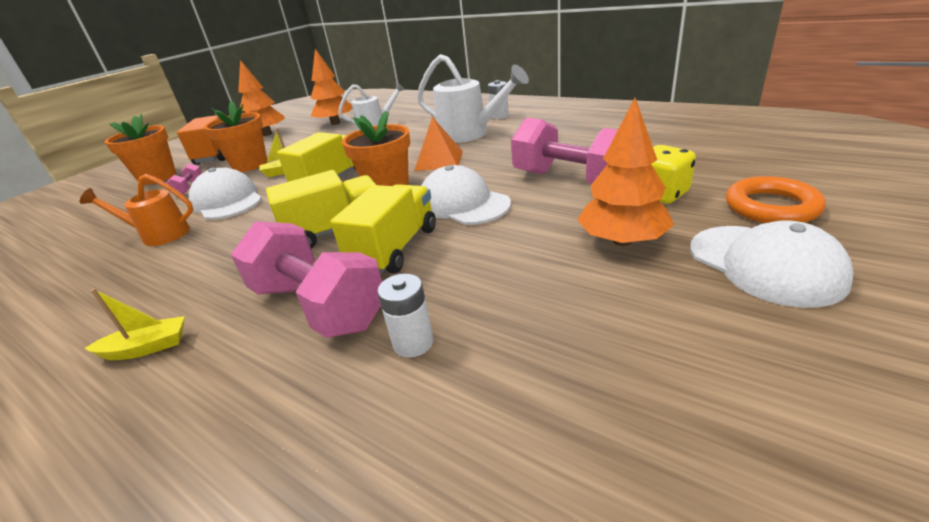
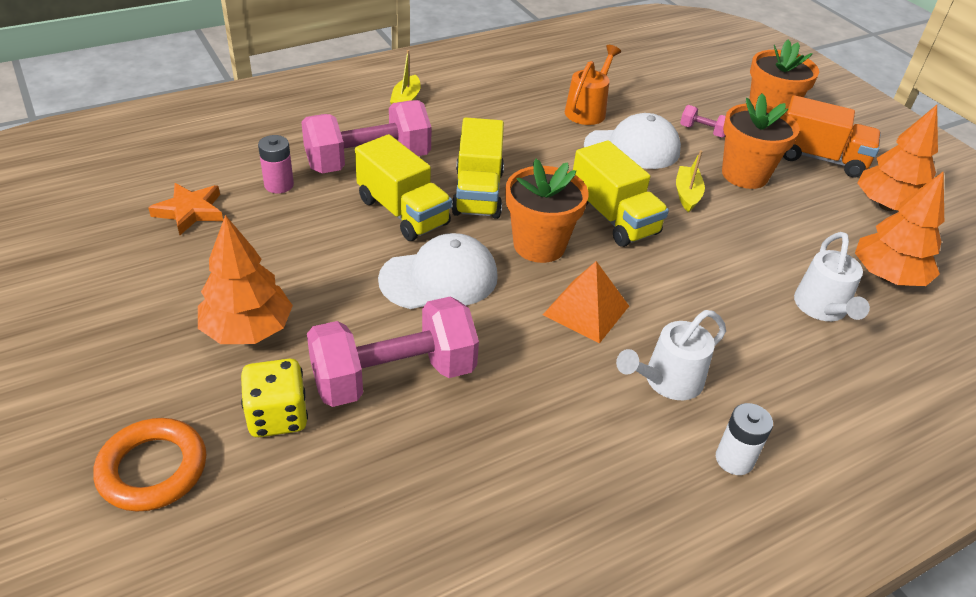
camera: 110 degrees right, 10 degrees up
(413, 343) = (279, 185): white battery -> pink battery
(470, 134) = (666, 381): white watering can -> white watering can, size x0.65
(533, 382) = (190, 211): none -> orange star
(764, 264) = (118, 378): white cap -> none

